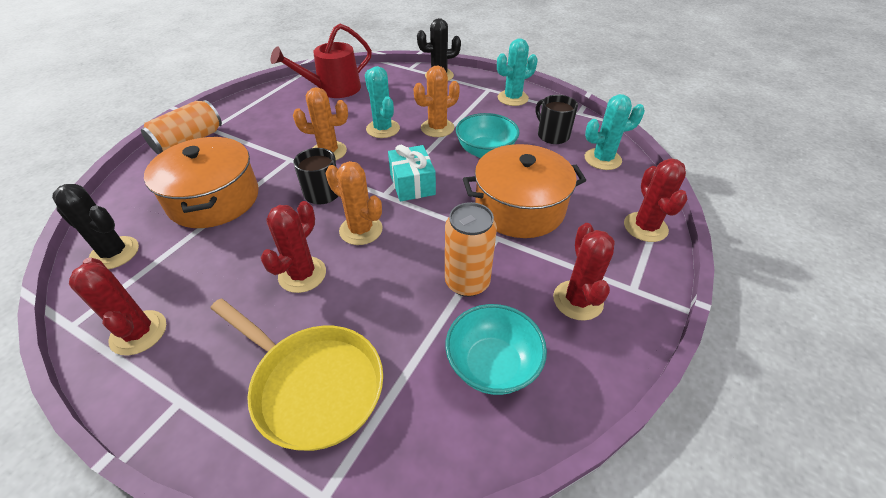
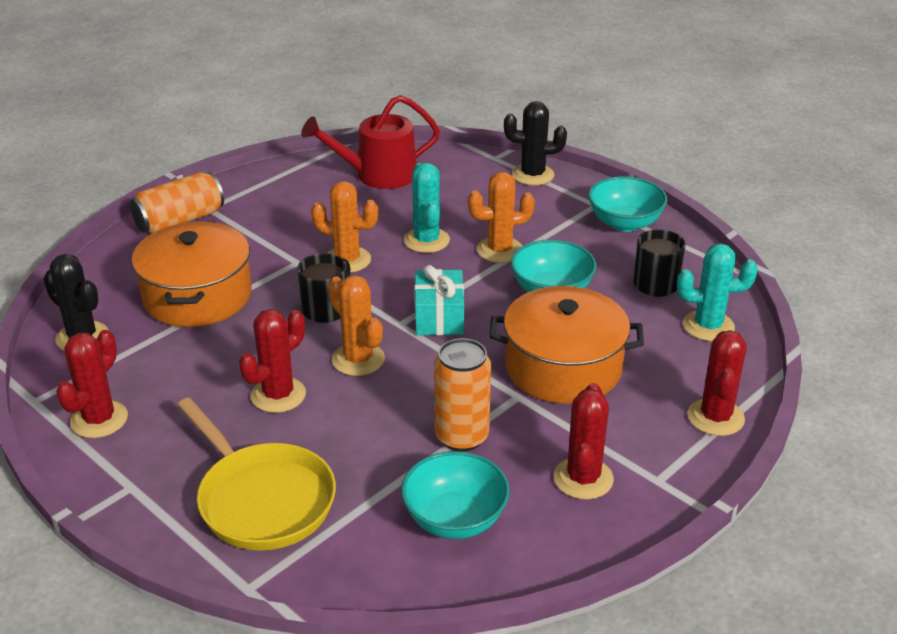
camera: 15 degrees right, 10 degrees down
(138, 333) = (99, 419): red cactus -> red cactus turned 45 degrees clockwise
(512, 98) = (624, 223): turquoise cactus -> turquoise bowl

